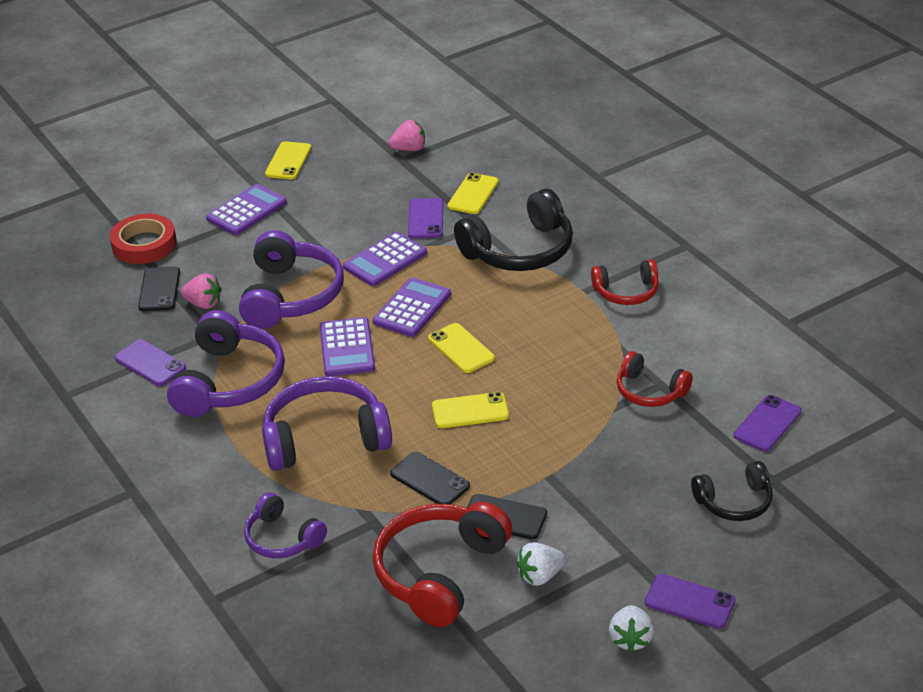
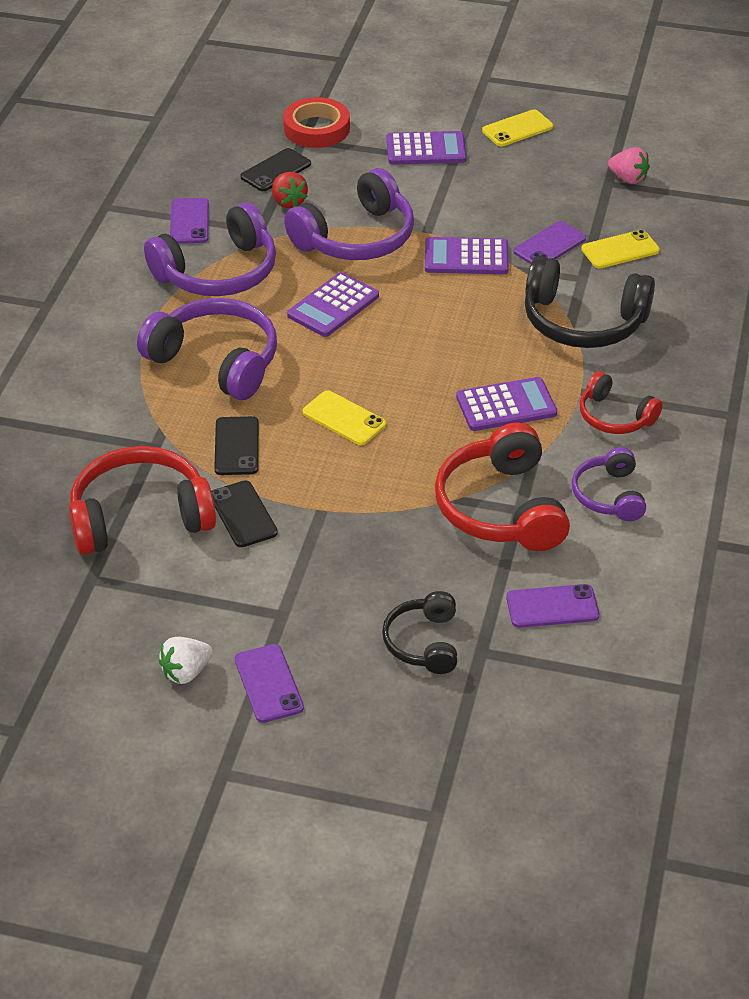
camera: 45 degrees right, 5 degrees up
(203, 304) = (288, 202): pink strawberry -> red strawberry
(282, 538) = (83, 410): purple headphones -> purple headphones (609, 495)
(412, 308) = (426, 309): purple calculator -> purple calculator (506, 405)
(461, 348) = (413, 366): yellow phone -> none
(540, 576) = (199, 575): white strawberry -> none
(650, 391) = (501, 508): red headphones -> red headphones, size x1.73
(734, 502) = (424, 643): black headphones -> black headphones turned 60 degrees clockwise

